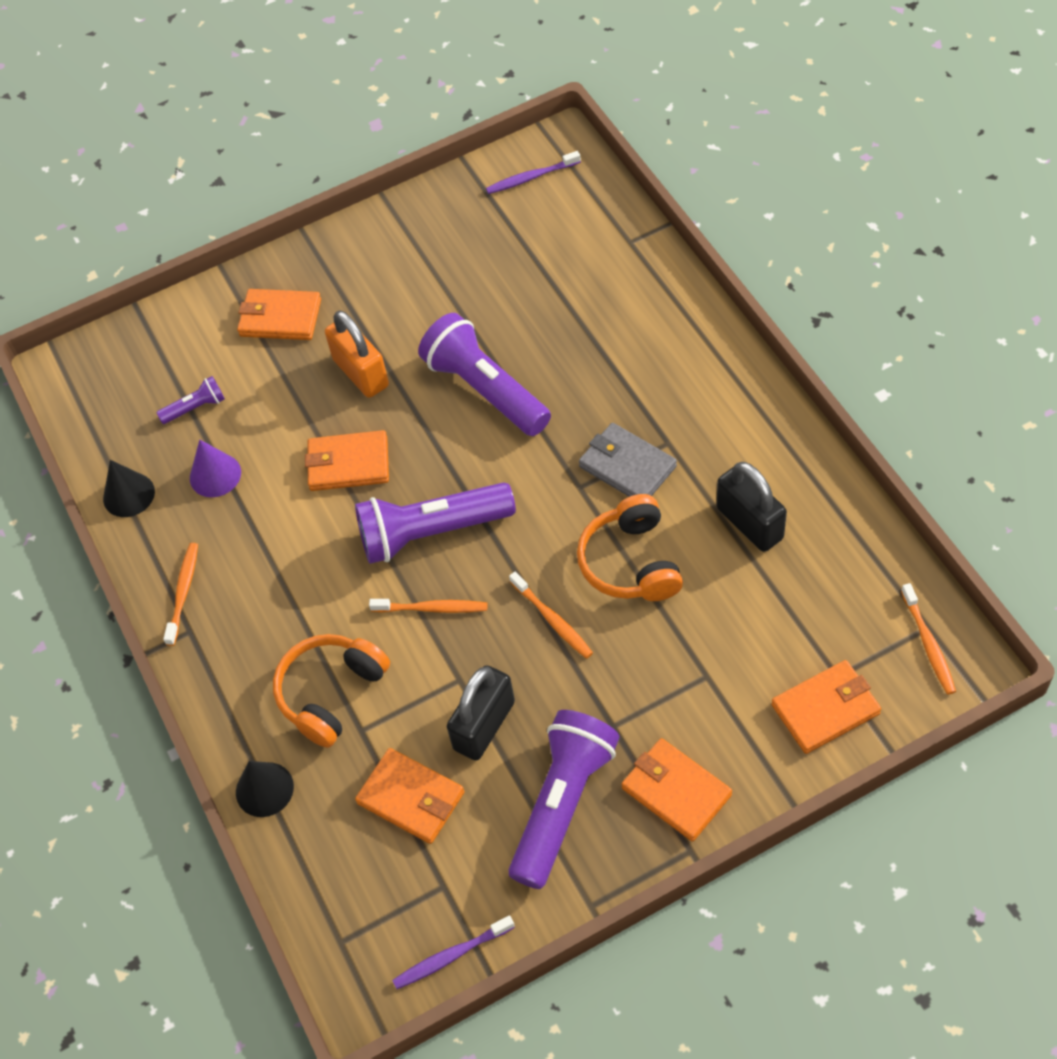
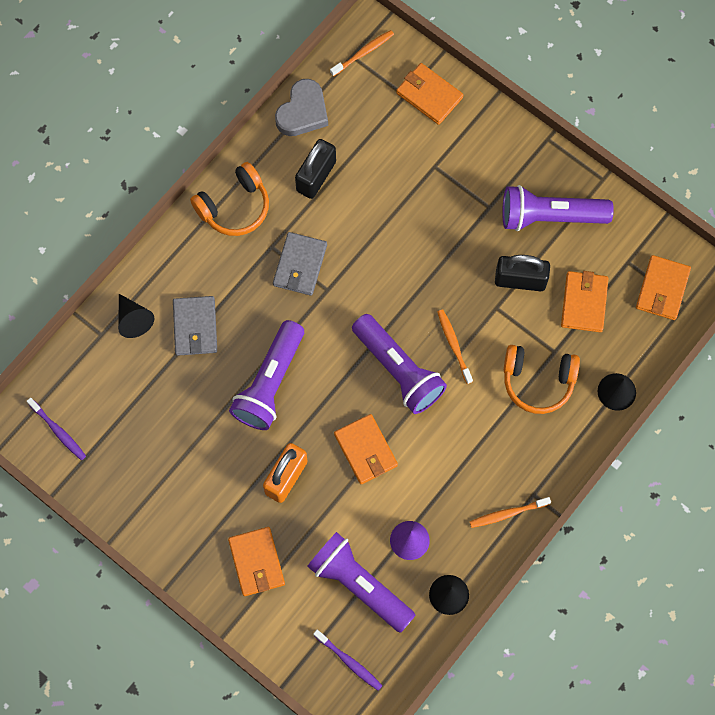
camera: 120 degrees left, 15 degrees up
(195, 407) = (359, 585): purple flashlight -> purple flashlight, size x2.18
(451, 956) = (664, 241): purple toothbrush -> purple toothbrush (349, 661)
(552, 619) = (432, 268): orange toothbrush -> none
(595, 334) = (195, 327): none -> grey wallet
(630, 562) = (372, 237): orange headphones -> orange headphones (234, 207)
(634, 276) = (133, 319): none -> black cone
(676, 791) = (515, 158): orange wallet -> orange wallet (662, 289)
(857, 537) = (303, 112): none -> grey heart

